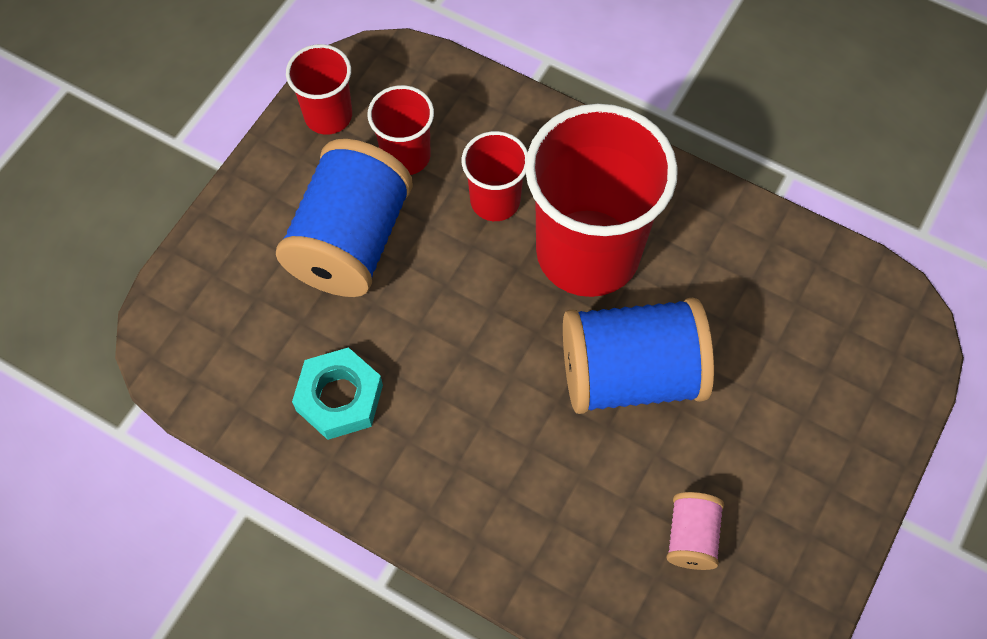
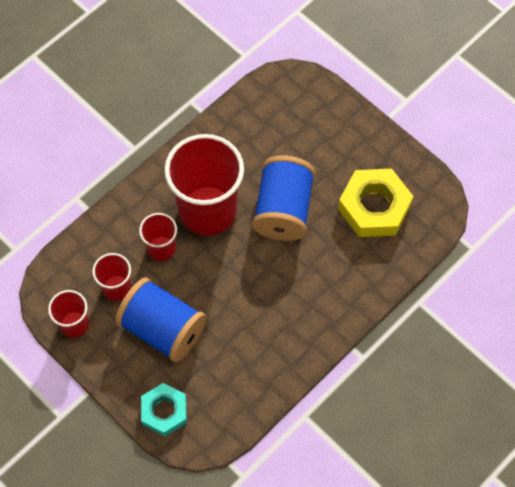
camera: 75 degrees left, 0 degrees up
(339, 398) = (256, 354): turquoise nut -> turquoise nut (164, 411)
(691, 537) = (374, 207): pink spool -> yellow nut

